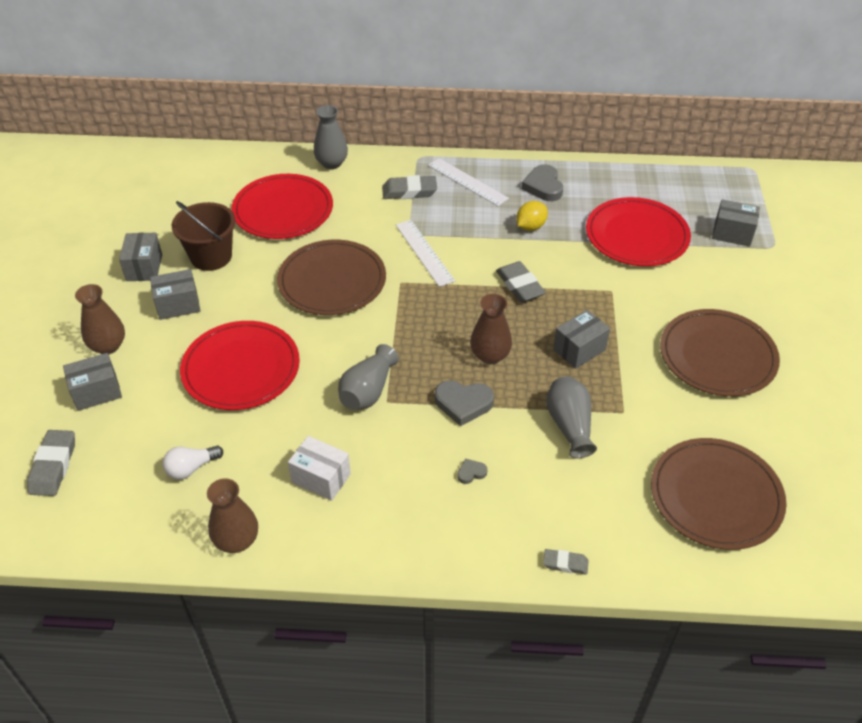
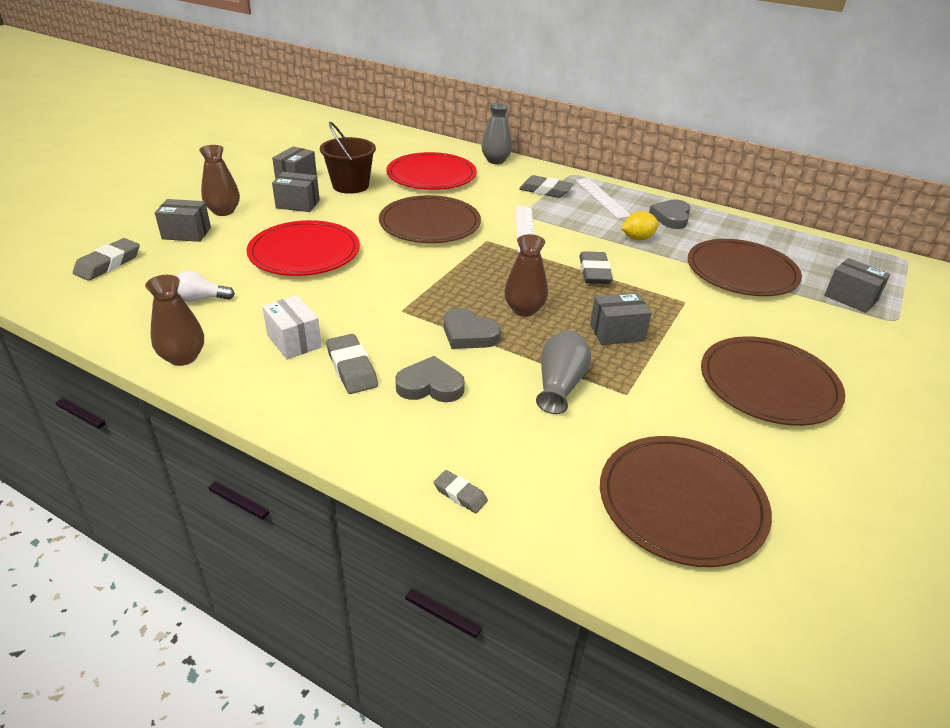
camera: 25 degrees right, 10 degrees down
(368, 391) = (392, 298): grey vase -> none
(394, 484) = (352, 368): none -> grey eraser
(471, 473) = (430, 385): grey heart -> grey heart, size x2.01
(637, 235) = (741, 272): red plate -> brown plate

